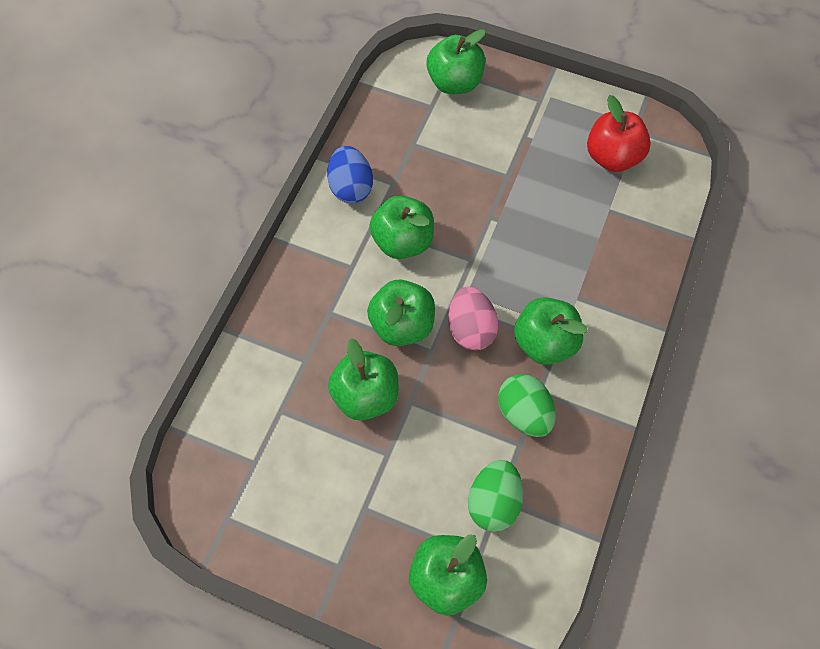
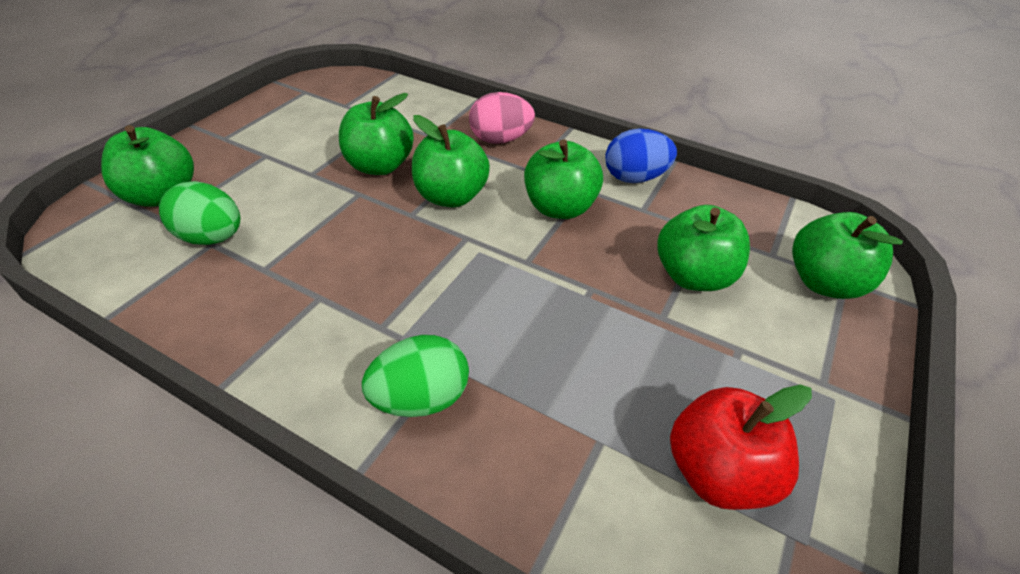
camera: 95 degrees right, 20 degrees down
(470, 328) = (429, 248): pink egg -> pink egg (500, 140)
(524, 413) = (299, 278): green egg -> green egg (420, 398)
(544, 342) = (386, 313): green apple -> green apple (693, 276)

